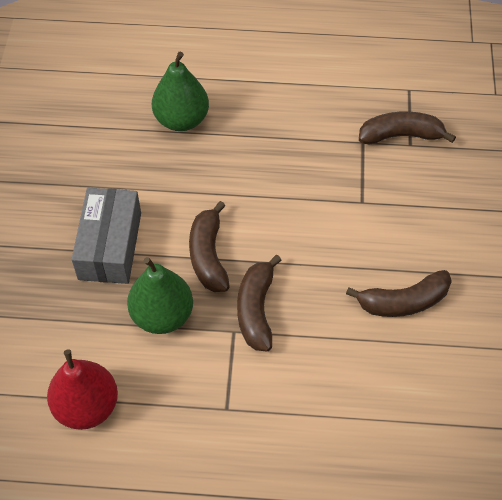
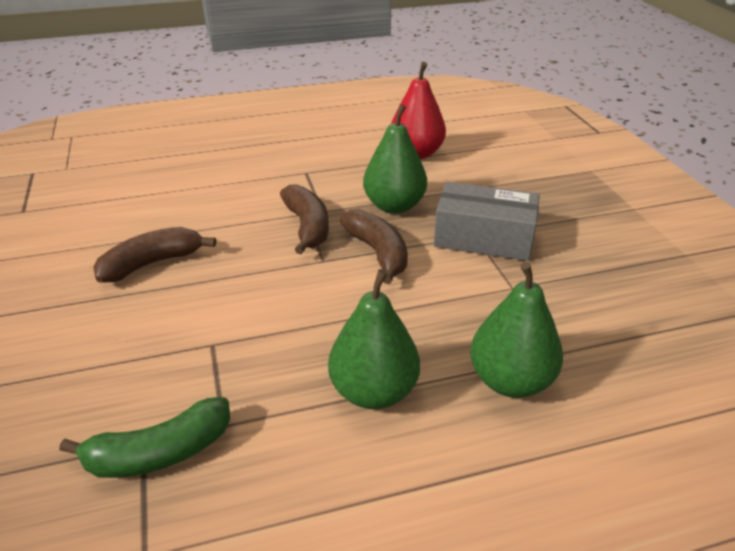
camera: 160 degrees right, 20 degrees down
(110, 246) = (484, 238): grey box -> grey box turned 60 degrees counterclockwise
(267, 137) = (374, 392): none -> green pear
(401, 135) = (159, 453): brown banana -> green banana

